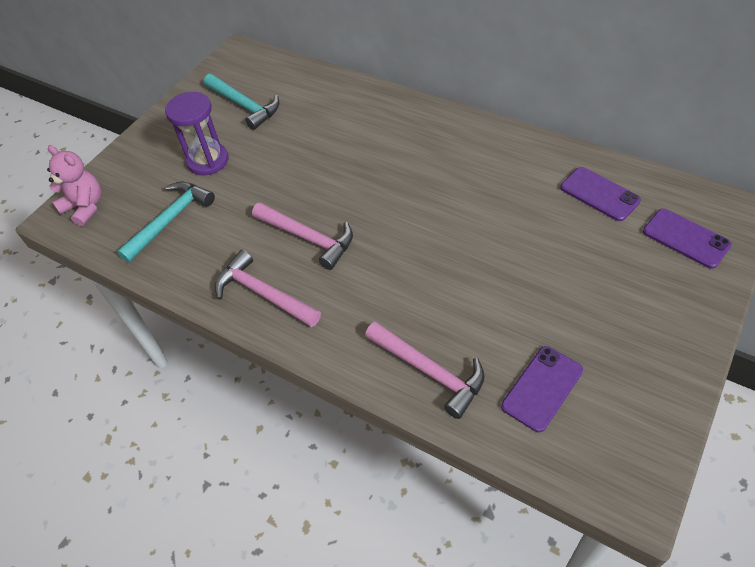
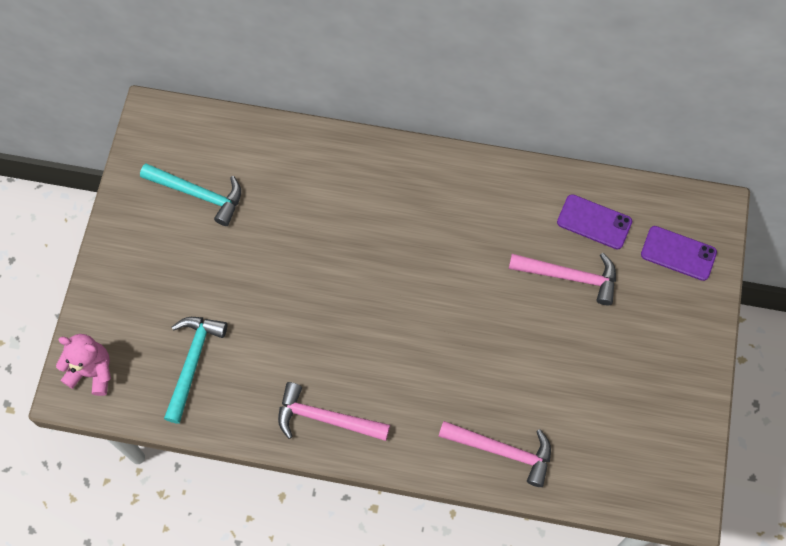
camera: 25 degrees left, 15 degrees up
(208, 161) = (194, 279): purple hourglass -> none
(308, 238) = (341, 345): pink hammer -> pink hammer (569, 276)
(542, 388) = (597, 438): purple phone -> none

